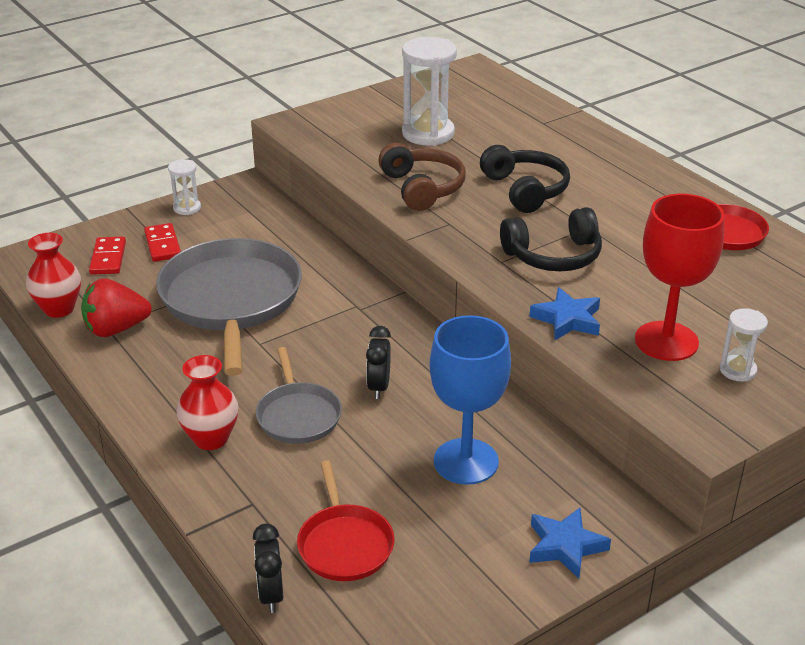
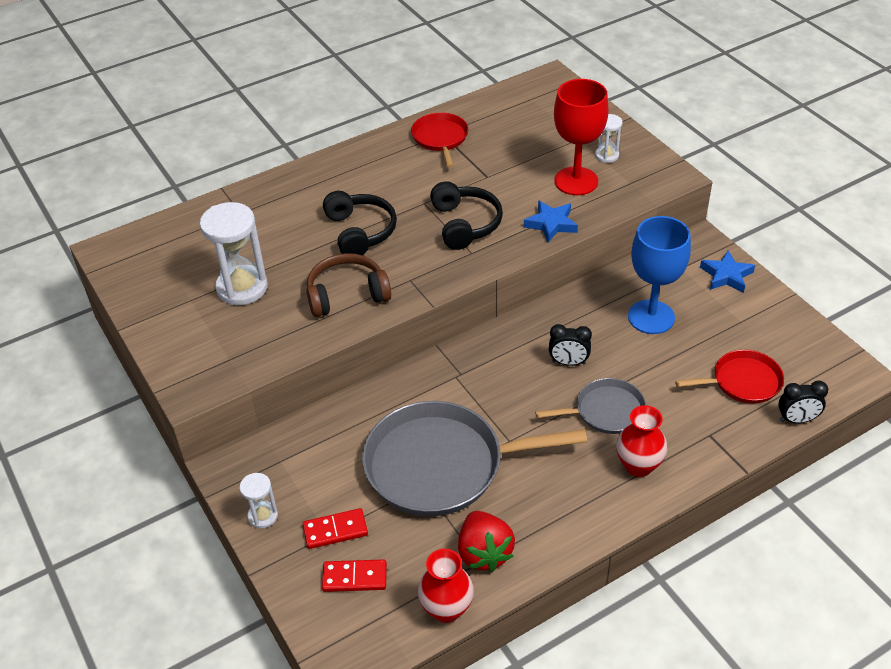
camera: 85 degrees left, 10 degrees up
(525, 190) = (360, 232): black headphones -> black headphones turned 90 degrees clockwise

